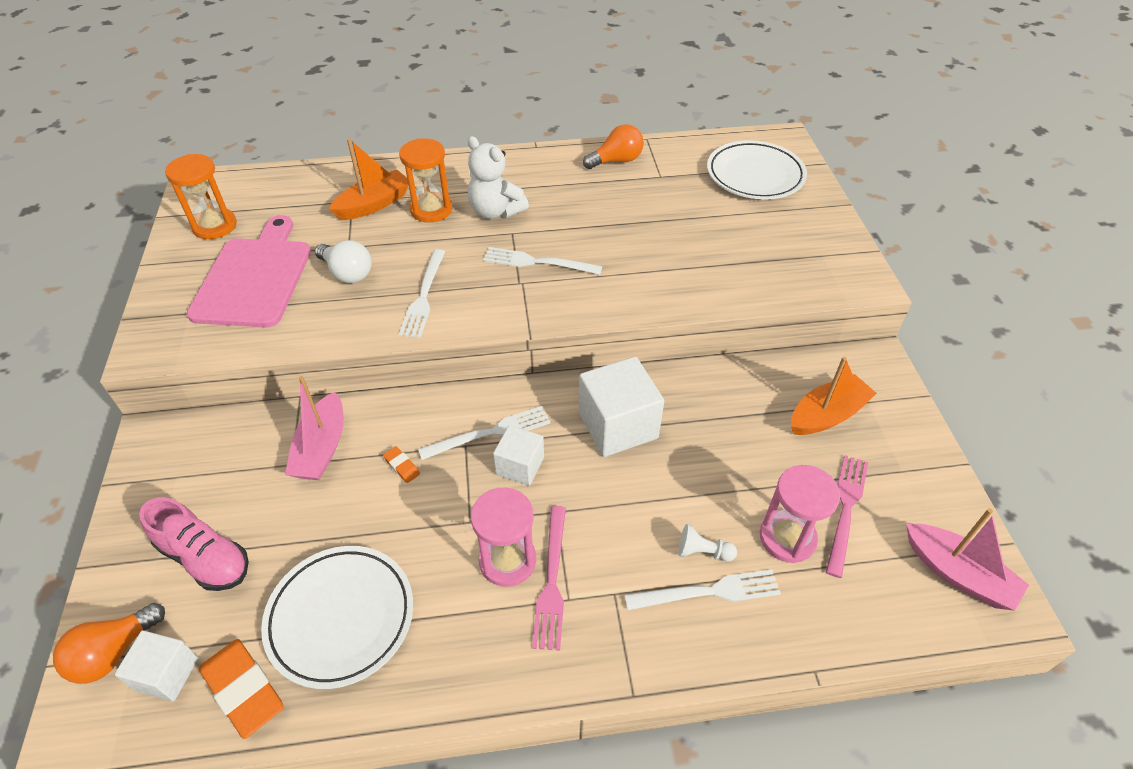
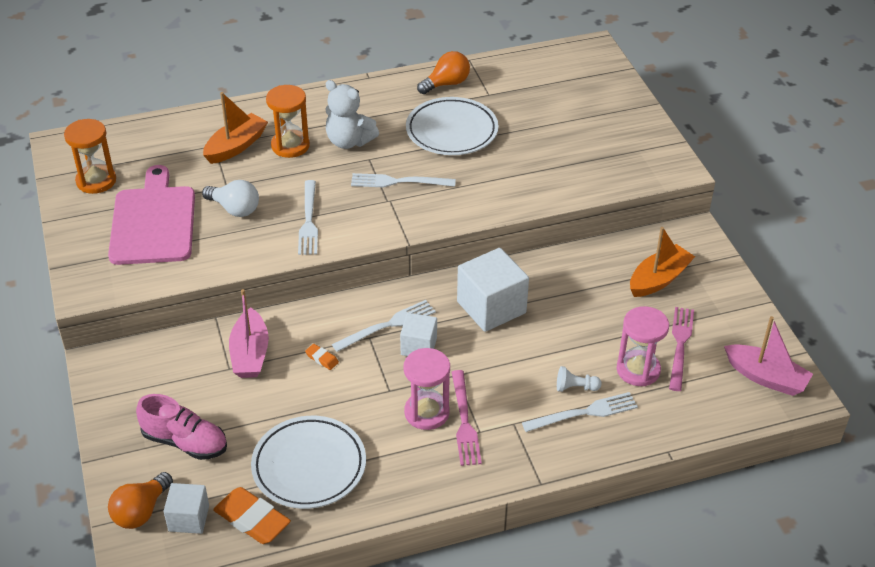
camera: 10 degrees left, 5 degrees down
(755, 175) = (572, 85): white plate -> white plate (452, 131)

